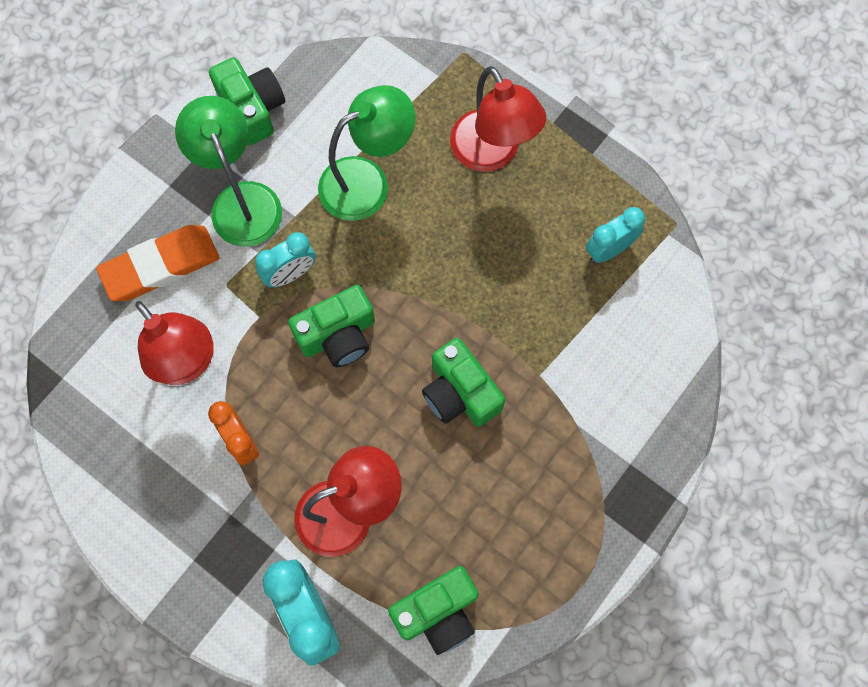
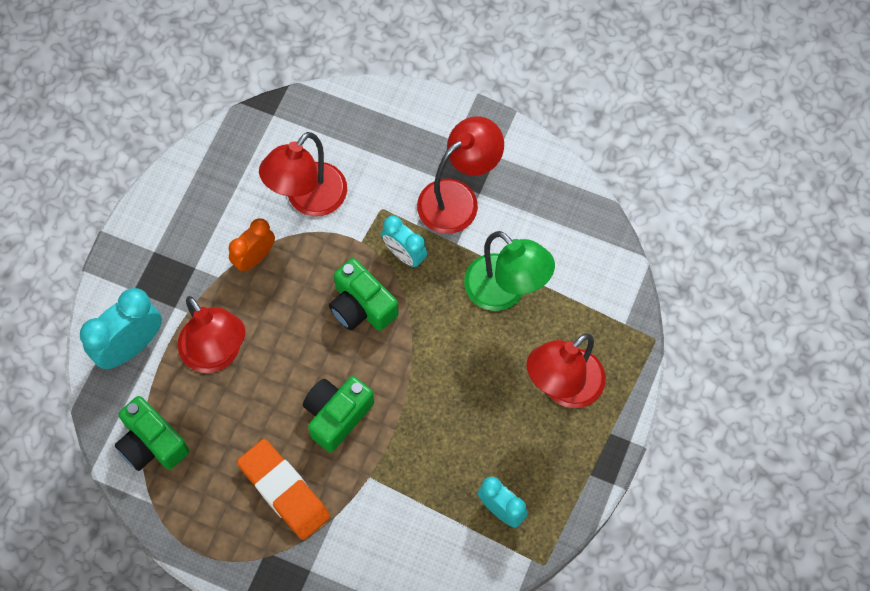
camera: 75 degrees right, 5 degrees down
(160, 266) = (384, 156): orange eraser -> orange eraser (284, 491)
(241, 200) = (458, 198): green lamp -> red lamp
(252, 109) = (544, 182): green camera -> none

